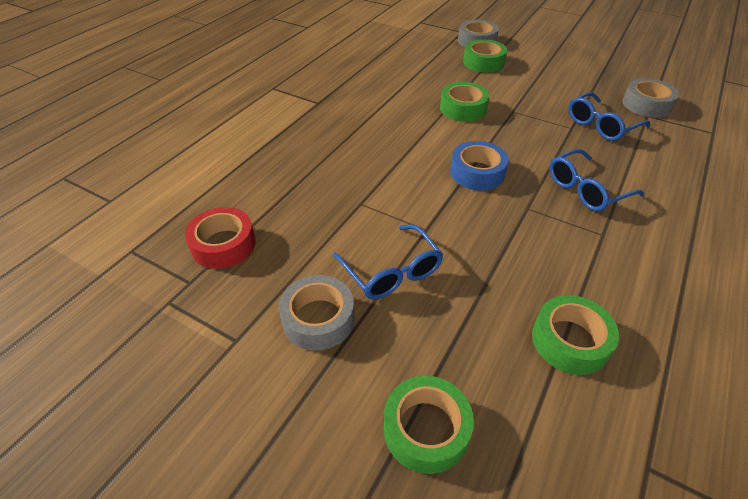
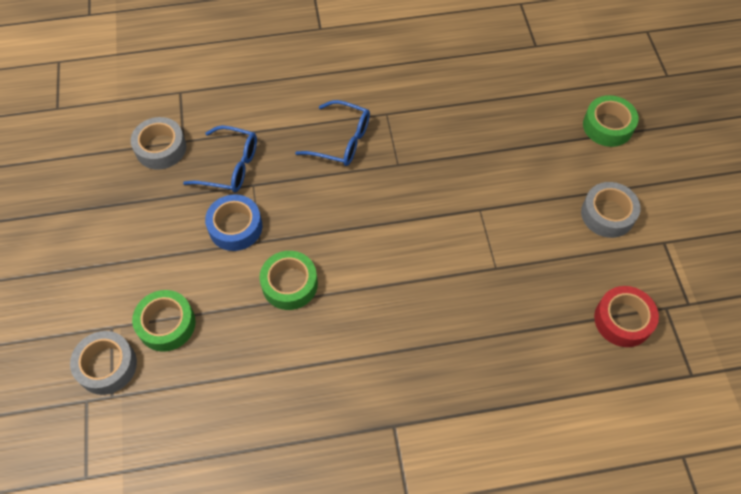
camera: 130 degrees left, 15 degrees up
(391, 271) = (535, 203): blue glasses -> none
(477, 172) = (384, 216): blue tape -> blue tape (235, 227)
(570, 341) = (494, 96): green tape -> none

